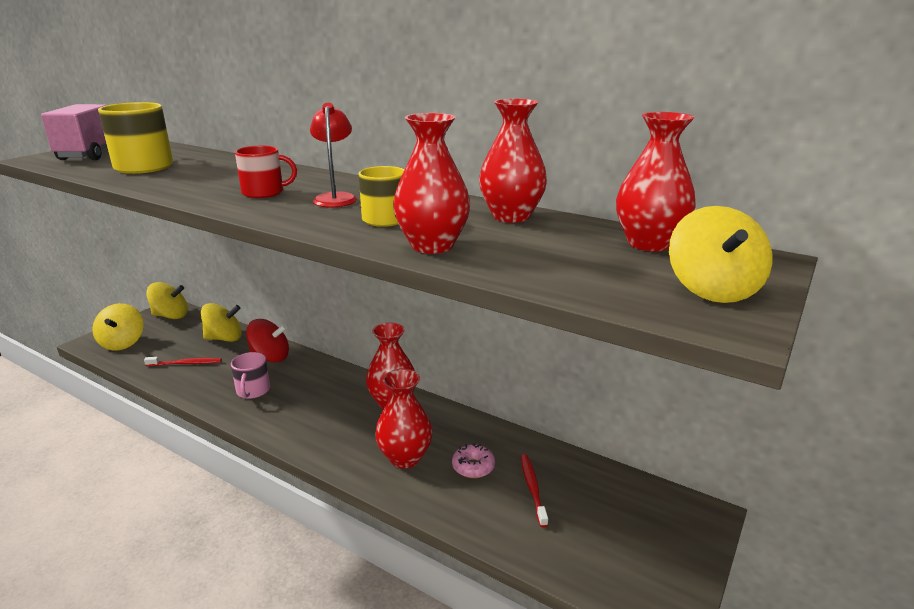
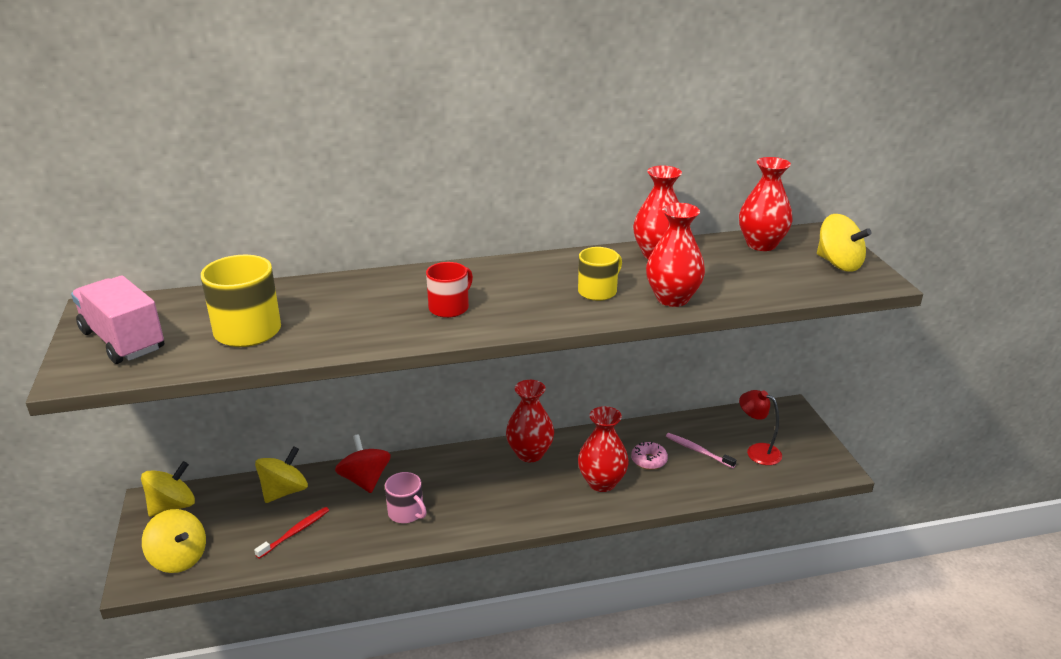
camera: 45 degrees left, 5 degrees up
(270, 357) = (365, 480): red spinning top -> red spinning top turned 75 degrees counterclockwise
(335, 198) = (515, 288): red lamp -> red lamp (757, 451)
(532, 488) = (698, 451): red toothbrush -> pink toothbrush

